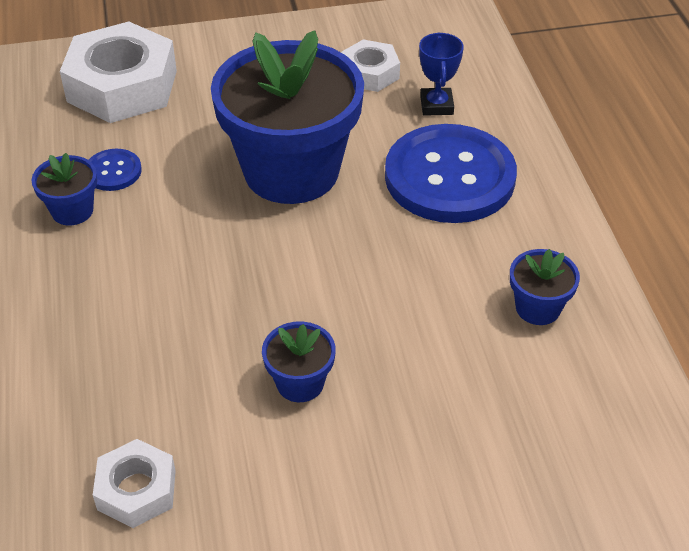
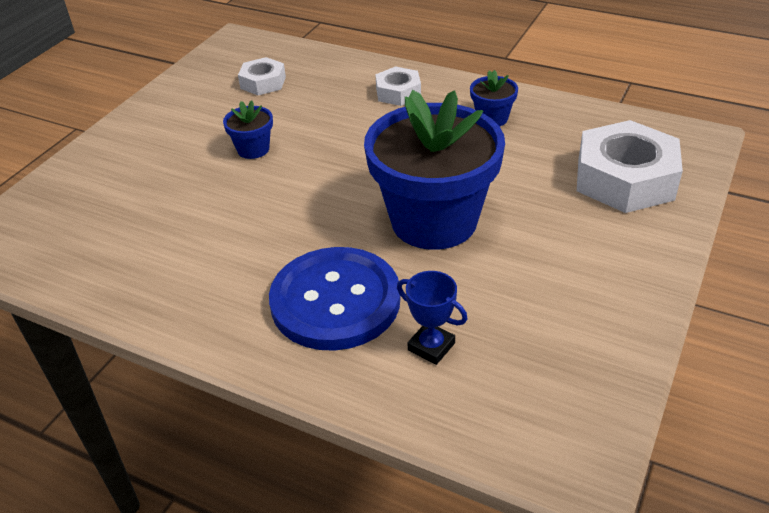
camera: 130 degrees right, 5 degrees down
(113, 171) = (517, 144): blue button -> none
(370, 73) = (522, 327): white nut -> white nut (398, 93)
(538, 308) = (169, 270): blue flower pot -> none

